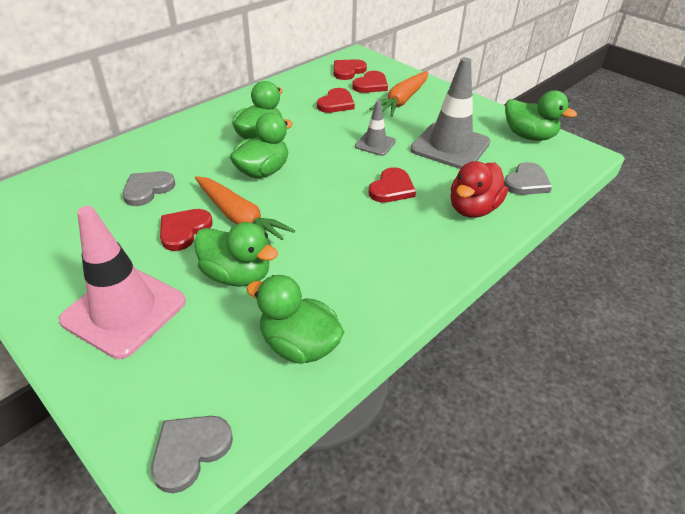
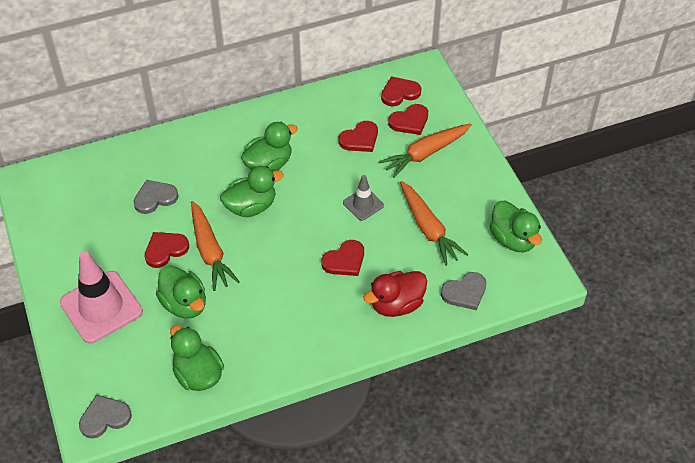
camera: 25 degrees right, 10 degrees up
(450, 146) = (428, 228): grey traffic cone -> orange carrot

